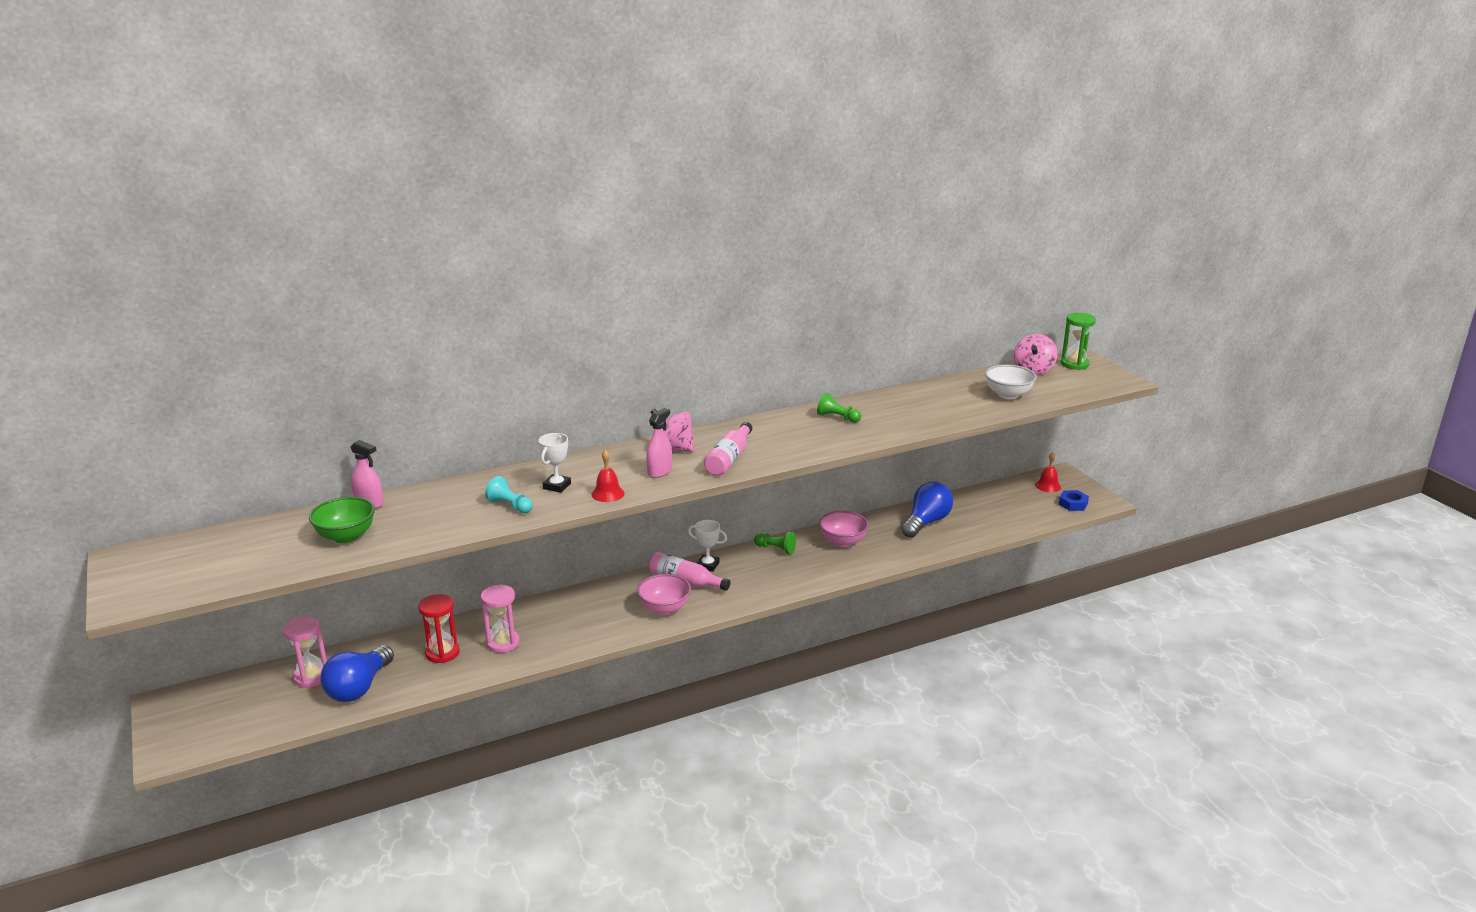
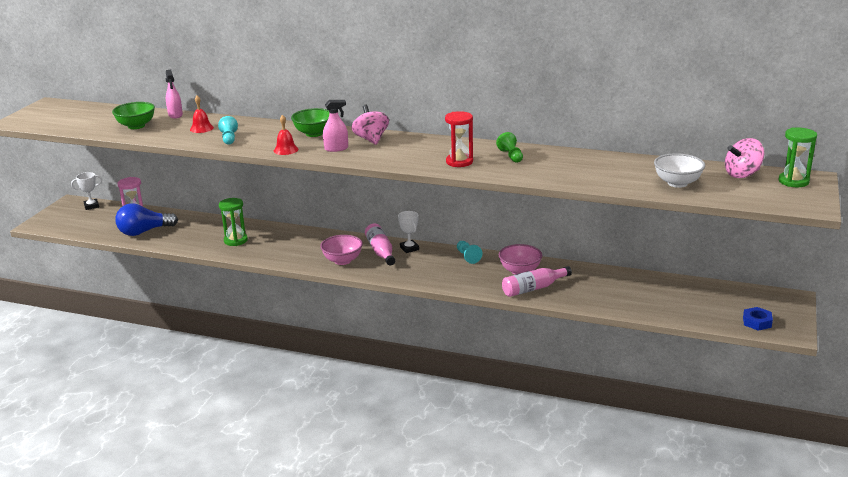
camera: 45 degrees right, 0 degrees up
(442, 653) = (202, 232): red hourglass -> red hourglass (459, 162)
(503, 643) = (235, 240): pink hourglass -> green hourglass
(557, 486) = (270, 137): white trophy -> white trophy (91, 206)
(598, 464) = (314, 133): none -> green bowl
(729, 459) = (389, 155): pink bottle -> pink bottle (533, 288)
(776, 549) = (468, 257): green pawn -> turquoise pawn
(926, 522) = (604, 284): blue light bulb -> none
(1048, 486) = (759, 301): red bell -> red bell (201, 128)

